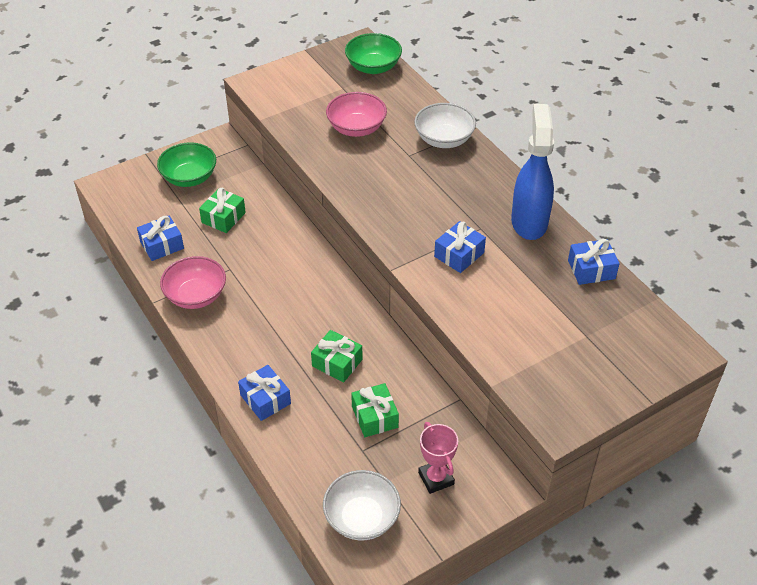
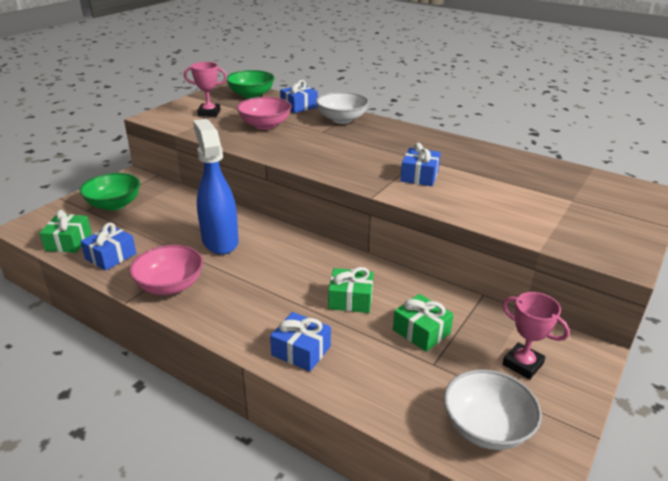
camera: 25 degrees left, 15 degrees down
(223, 217) = (164, 223): green gift -> green gift (69, 242)
(311, 90) = (209, 113): none -> pink trophy
(529, 221) = (452, 148): blue spray bottle -> blue spray bottle (220, 241)
(591, 269) = (528, 163): blue gift -> blue gift (299, 106)

